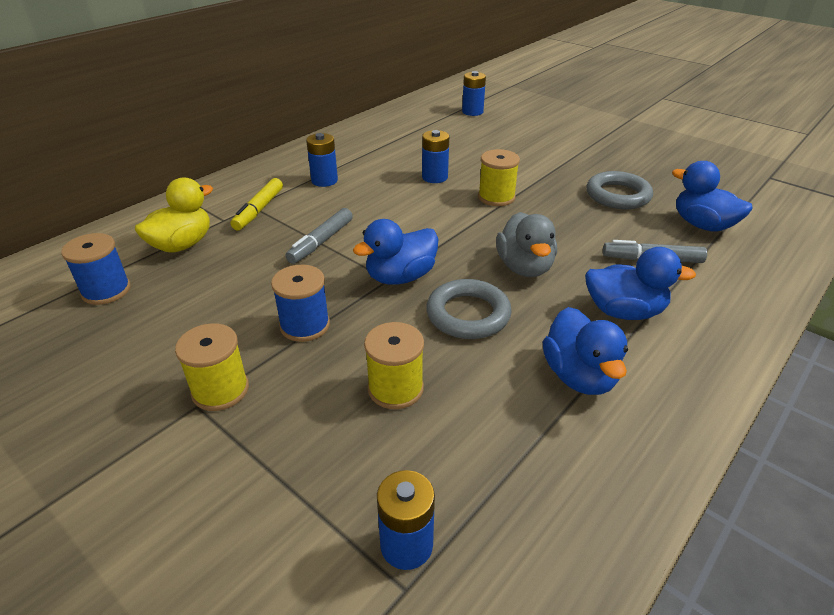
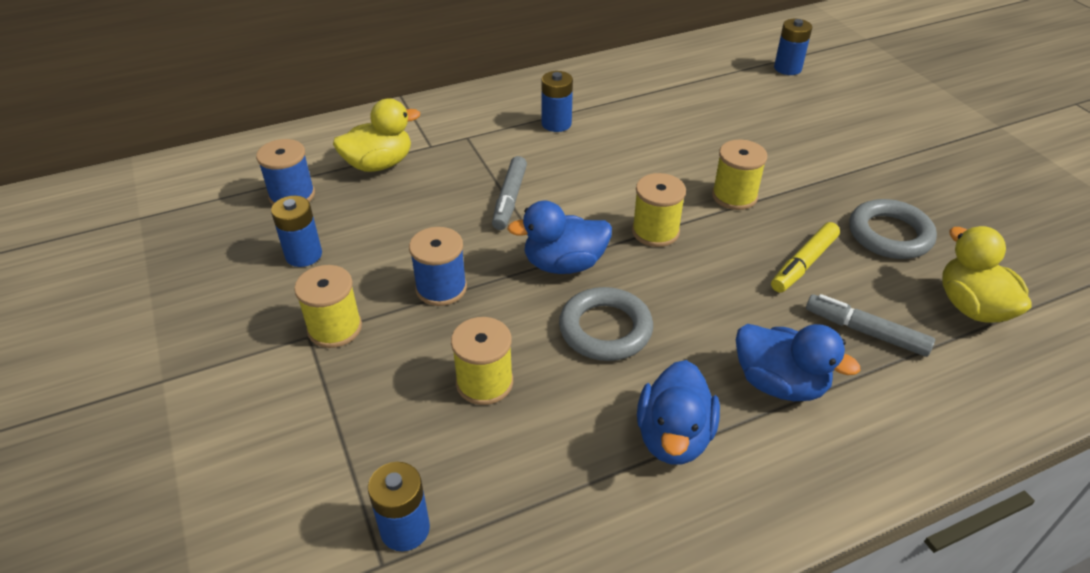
camera: 25 degrees right, 5 degrees up
(259, 210) = (470, 143): yellow marker -> yellow marker (804, 264)
(321, 242) = (510, 199): grey marker -> grey marker turned 45 degrees counterclockwise
(434, 177) = (680, 150): blue battery -> blue battery (303, 255)
(456, 235) = (655, 231): none -> yellow spool
(524, 267) = (704, 294): grey duck -> none
(702, 225) = (971, 307): blue duck -> yellow duck

